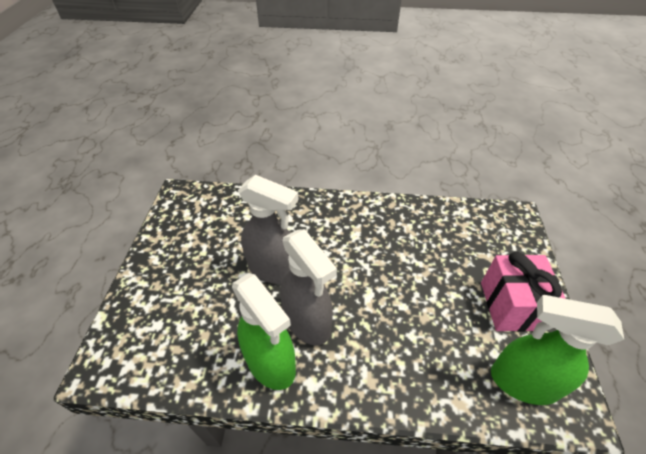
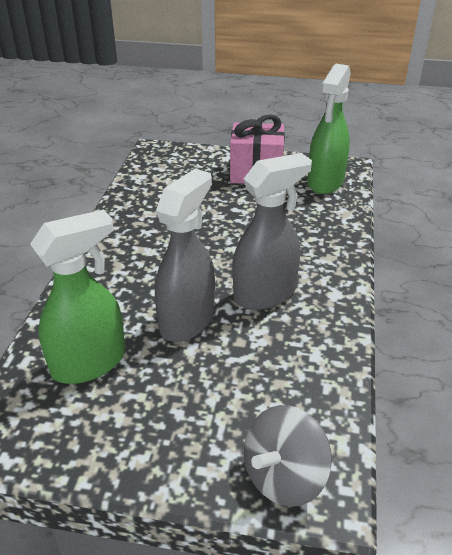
camera: 85 degrees left, 10 degrees down
(121, 340) = (284, 477): none -> grey spinning top
(271, 363) = (314, 323): green spray bottle -> green spray bottle (89, 363)

